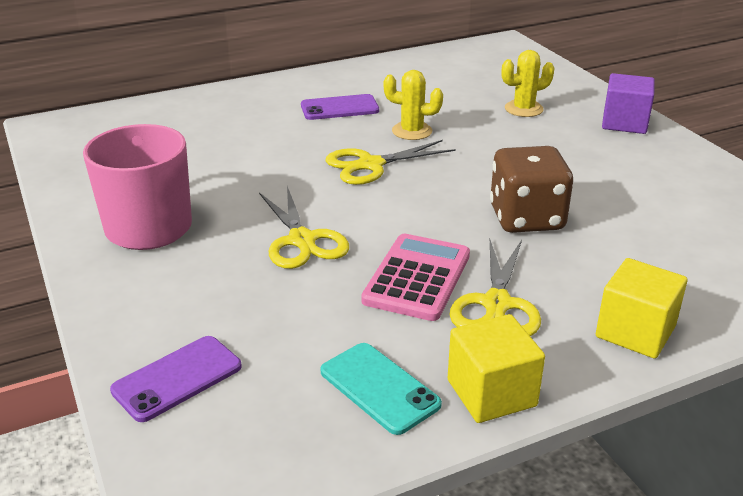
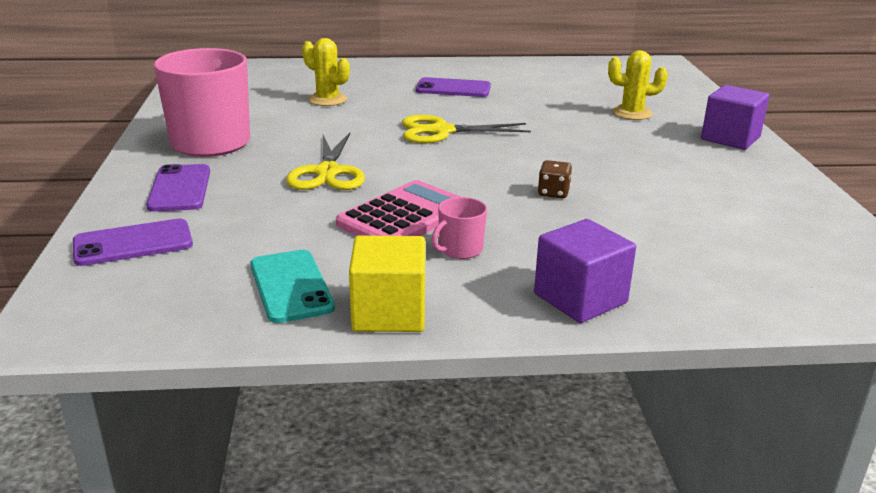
camera: 20 degrees right, 5 degrees down
(166, 296) = (179, 189): none -> purple phone
(412, 131) = (504, 114): yellow cactus -> yellow cactus (327, 100)
(496, 304) = (460, 250): yellow scissors -> pink mug
(526, 218) = (553, 193): brown dice -> brown dice, size x0.43
(635, 332) = (580, 298): yellow cube -> purple cube

